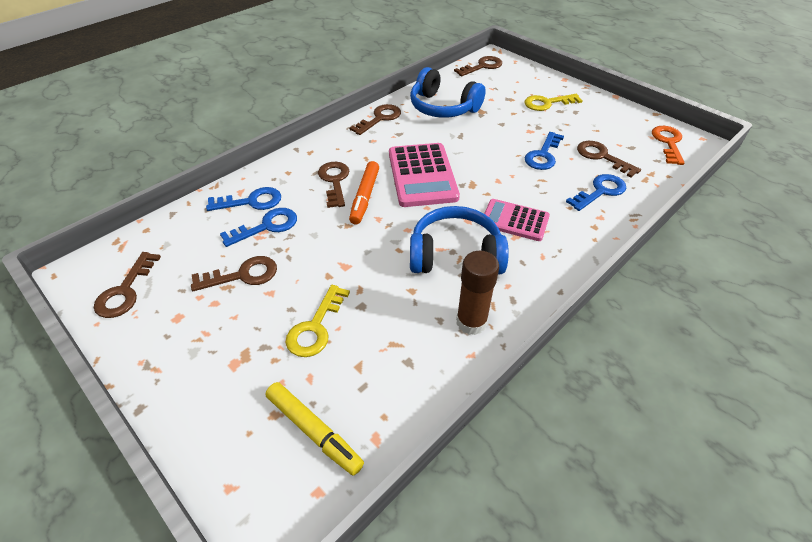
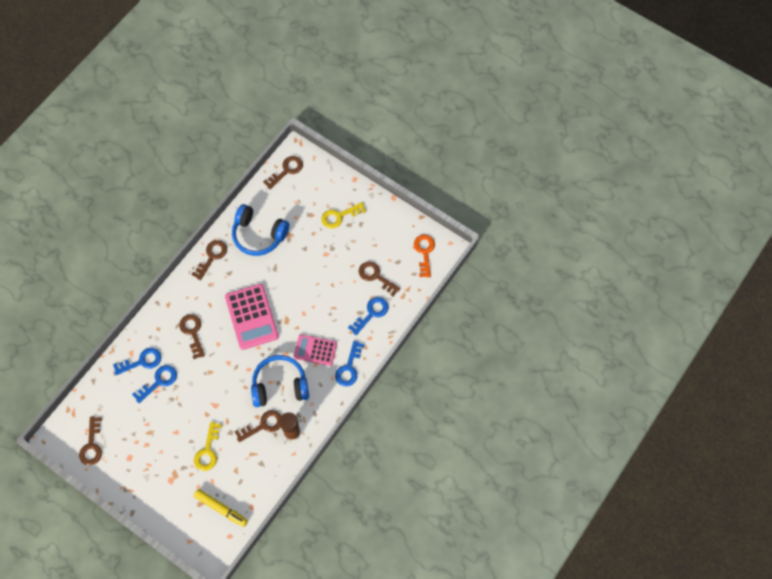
camera: 10 degrees left, 20 degrees up
(242, 275) = (156, 422): brown key -> brown key (263, 425)
(365, 197) = (216, 344): orange marker -> none
(543, 155) = (335, 281): blue key -> blue key (349, 368)

